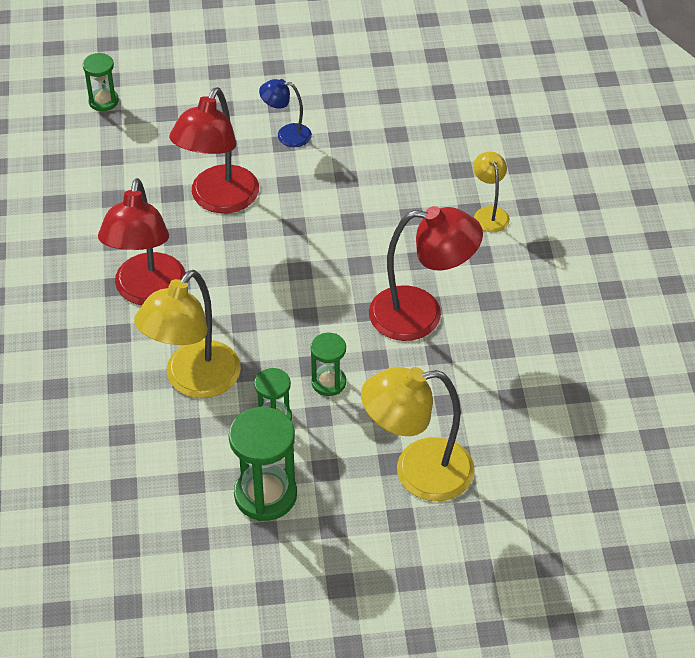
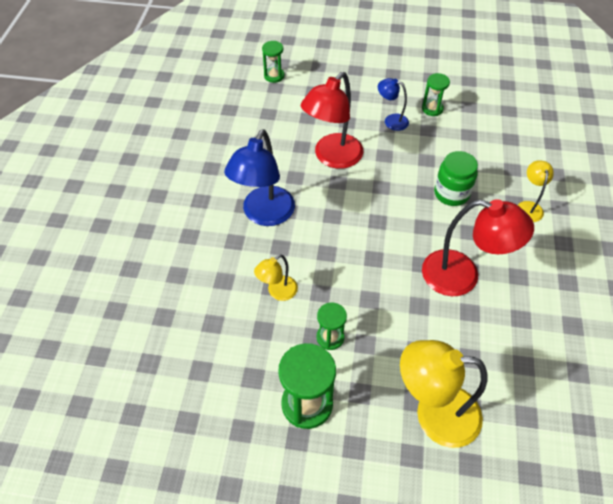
camera: 15 degrees right, 5 degrees up
(147, 292) = (264, 215): red lamp -> blue lamp
(193, 381) = (277, 292): yellow lamp -> yellow lamp, size x0.52
(328, 382) = (379, 317): green hourglass -> green hourglass (432, 109)
(388, 216) = (451, 193): none -> green jar

